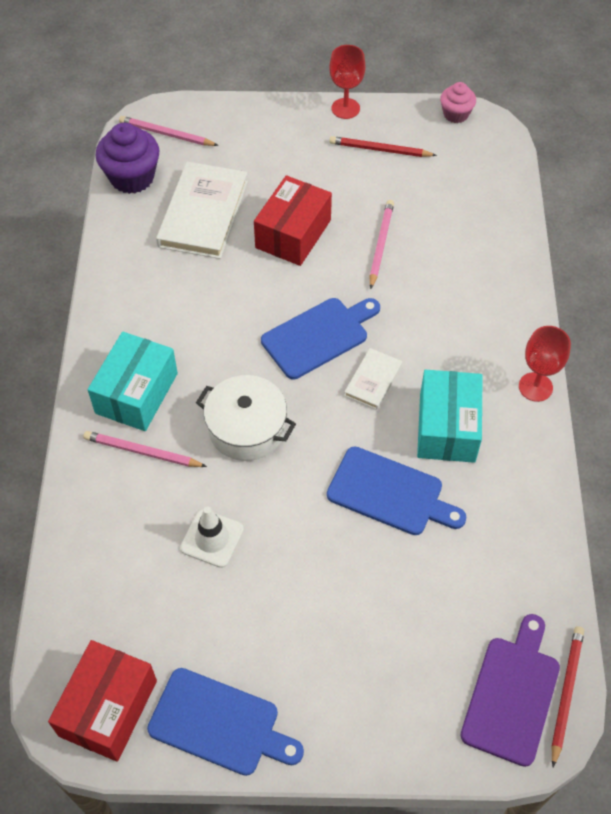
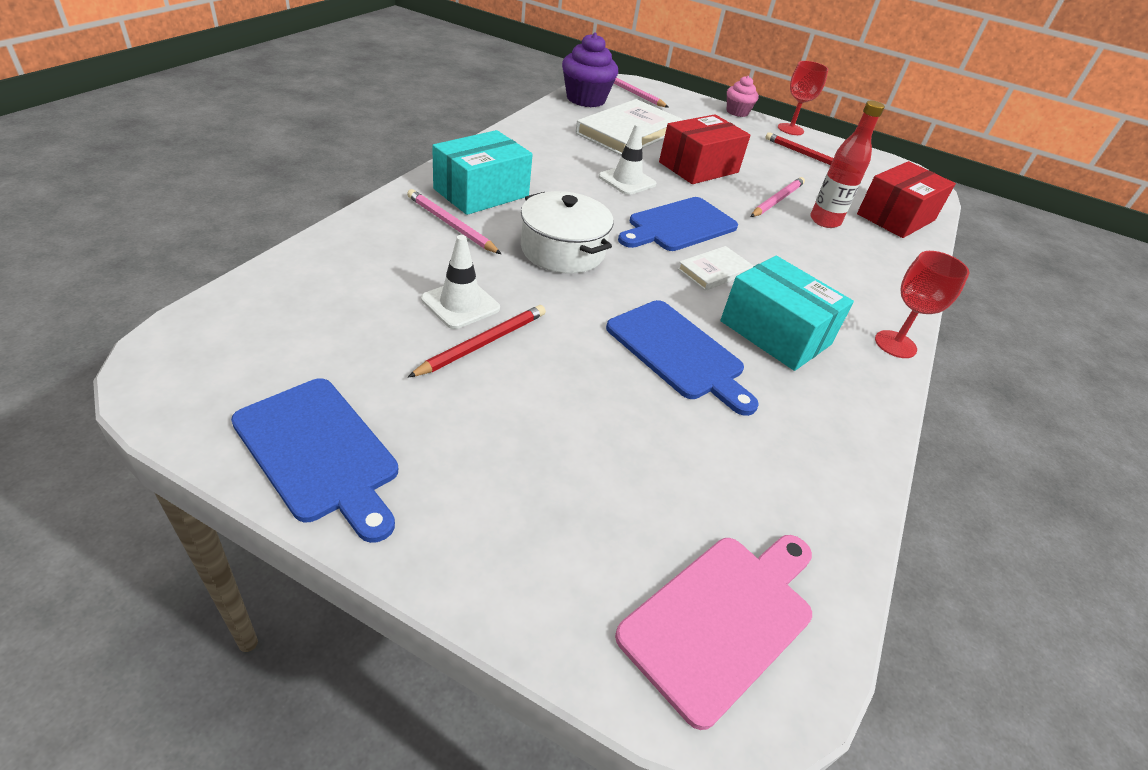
camera: 20 degrees right, 15 degrees down
(108, 708) = (218, 378): red box -> red box (896, 217)
(244, 296) = (627, 180): none -> white traffic cone
(318, 336) = (679, 226): blue cutting board -> blue cutting board turned 150 degrees clockwise
(431, 252) = (825, 221): none -> red bottle
(447, 427) = (775, 332): turquoise box -> turquoise box turned 75 degrees counterclockwise
(455, 114) = (890, 163): pink cupcake -> pink cupcake (737, 112)
(512, 694) = (722, 619): purple cutting board -> pink cutting board
(565, 693) = (806, 660): red pencil -> red pencil (482, 343)

